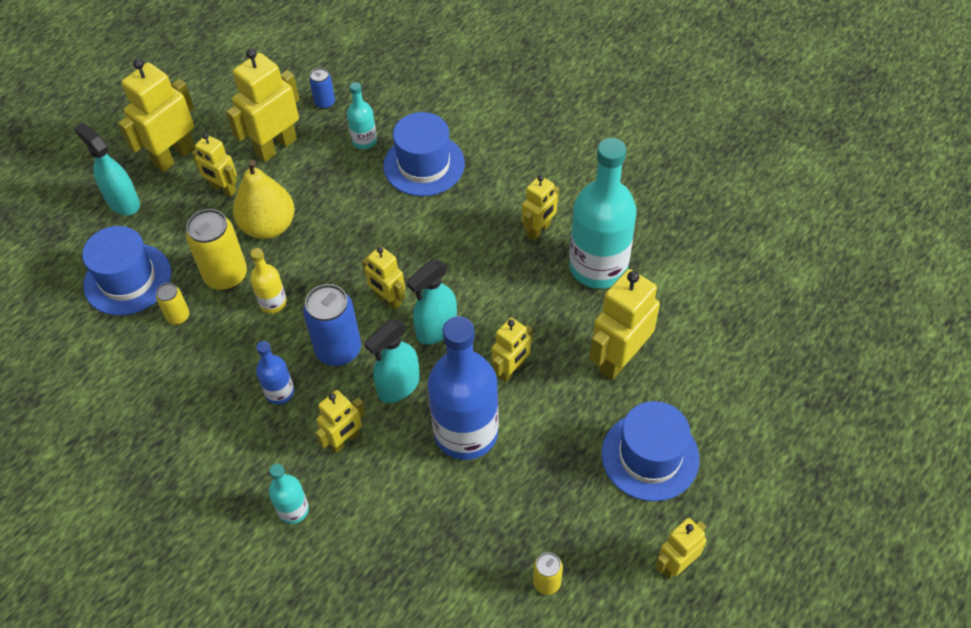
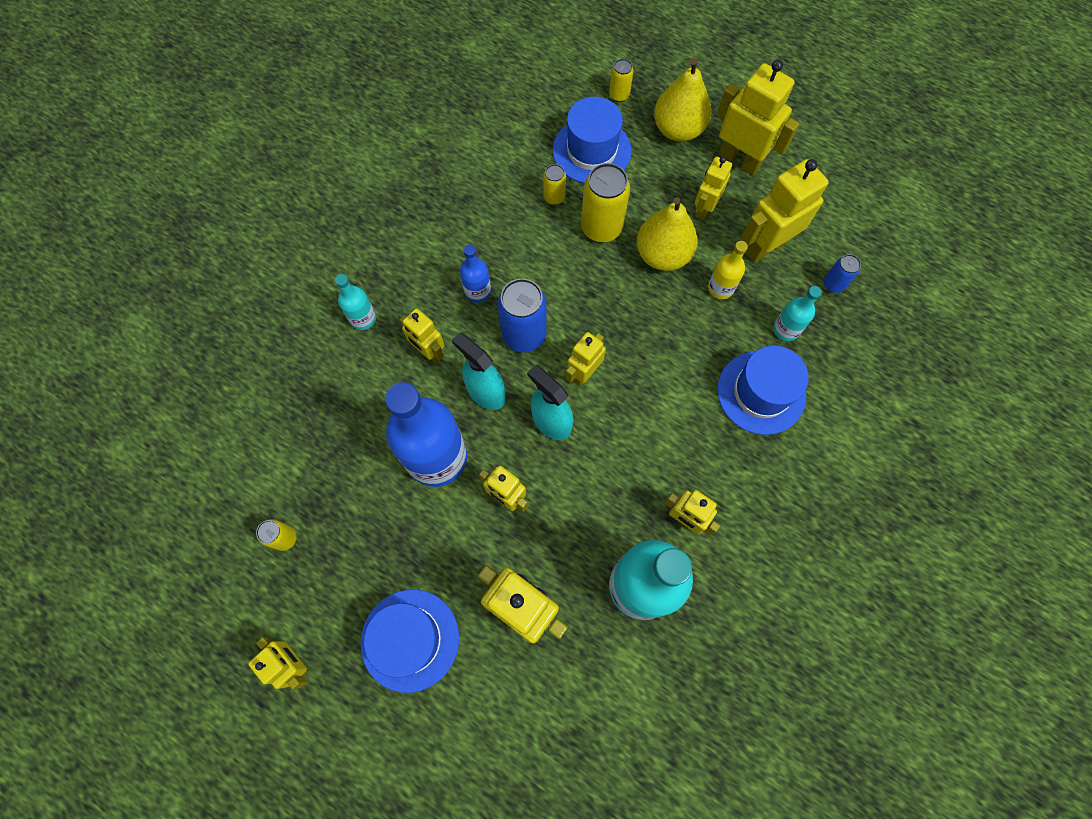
camera: 85 degrees right, 15 degrees up
(63, 250) = (619, 95): none -> yellow can
(123, 202) = (678, 129): turquoise spray bottle -> yellow pear
(273, 302) = (574, 271): yellow bottle -> yellow bottle (720, 288)
(275, 146) = (765, 246): yellow robot -> yellow robot turned 75 degrees counterclockwise

